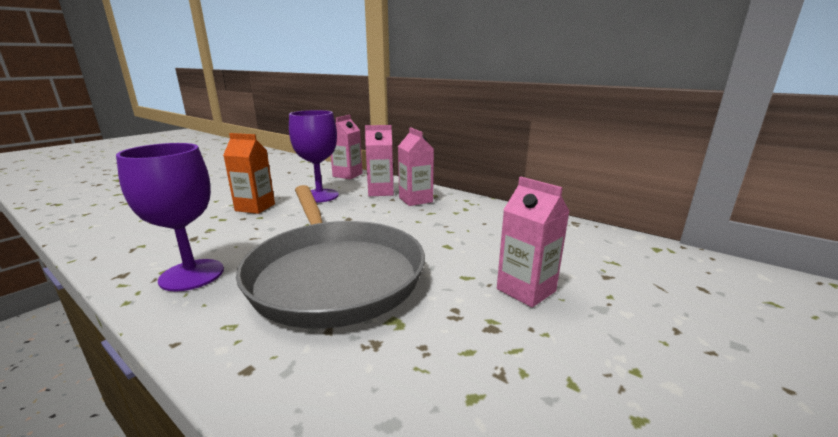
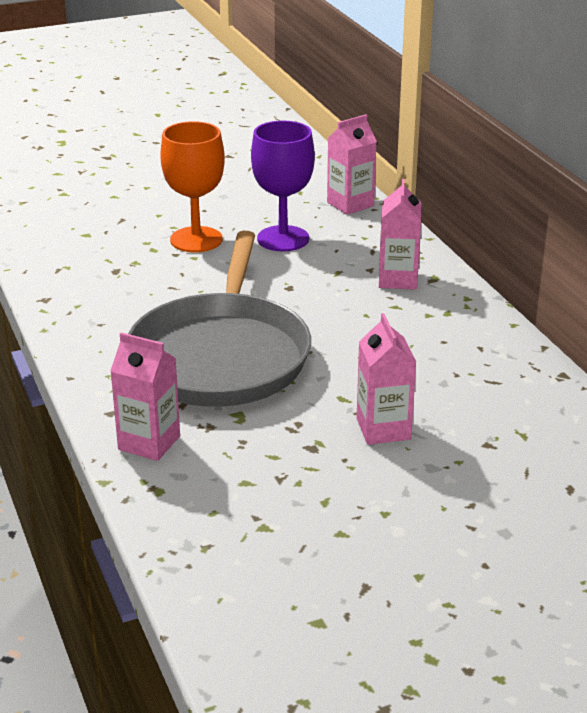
camera: 30 degrees right, 10 degrees up
(192, 275) = (100, 317): purple goblet -> none
(255, 207) = (196, 240): orange carton -> orange goblet
(380, 192) = (366, 252): pink carton -> pink carton (149, 443)

